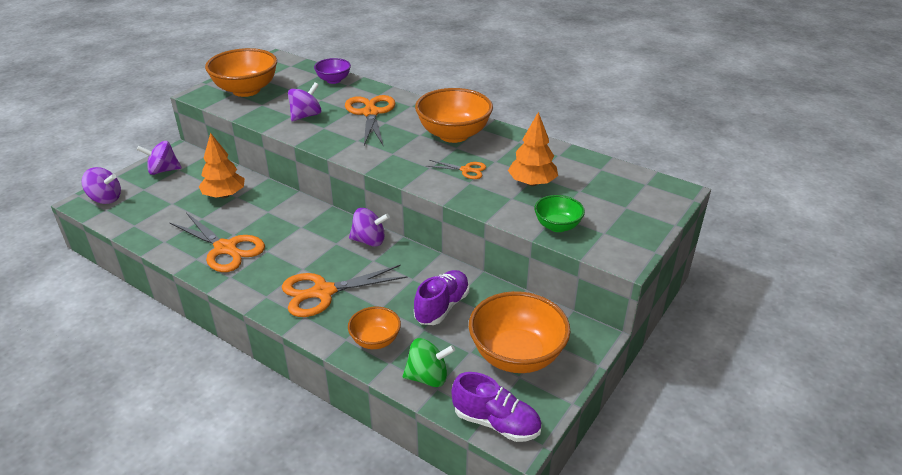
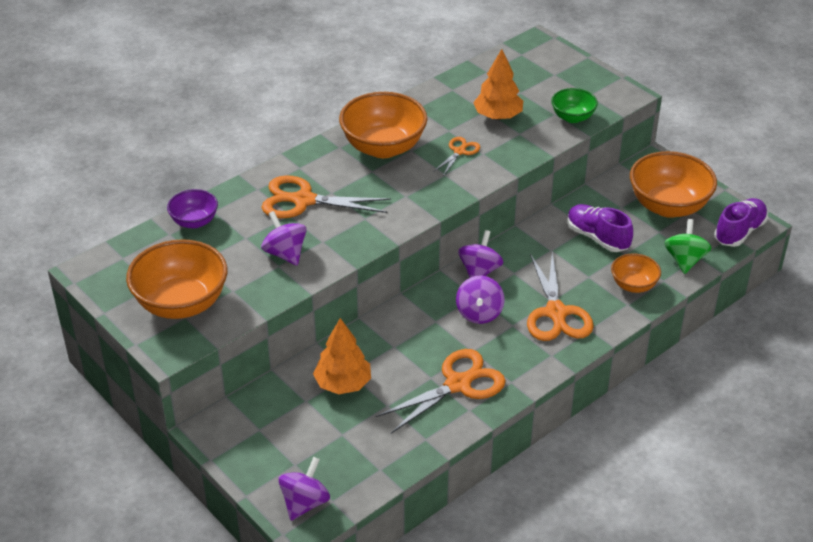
camera: 75 degrees left, 5 degrees up
(163, 170) = (254, 445): purple spinning top -> purple spinning top (479, 313)

